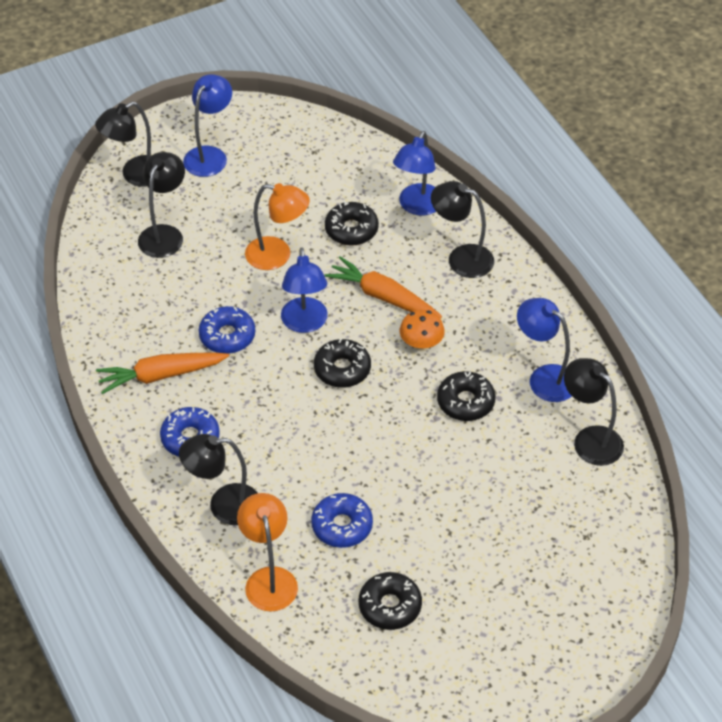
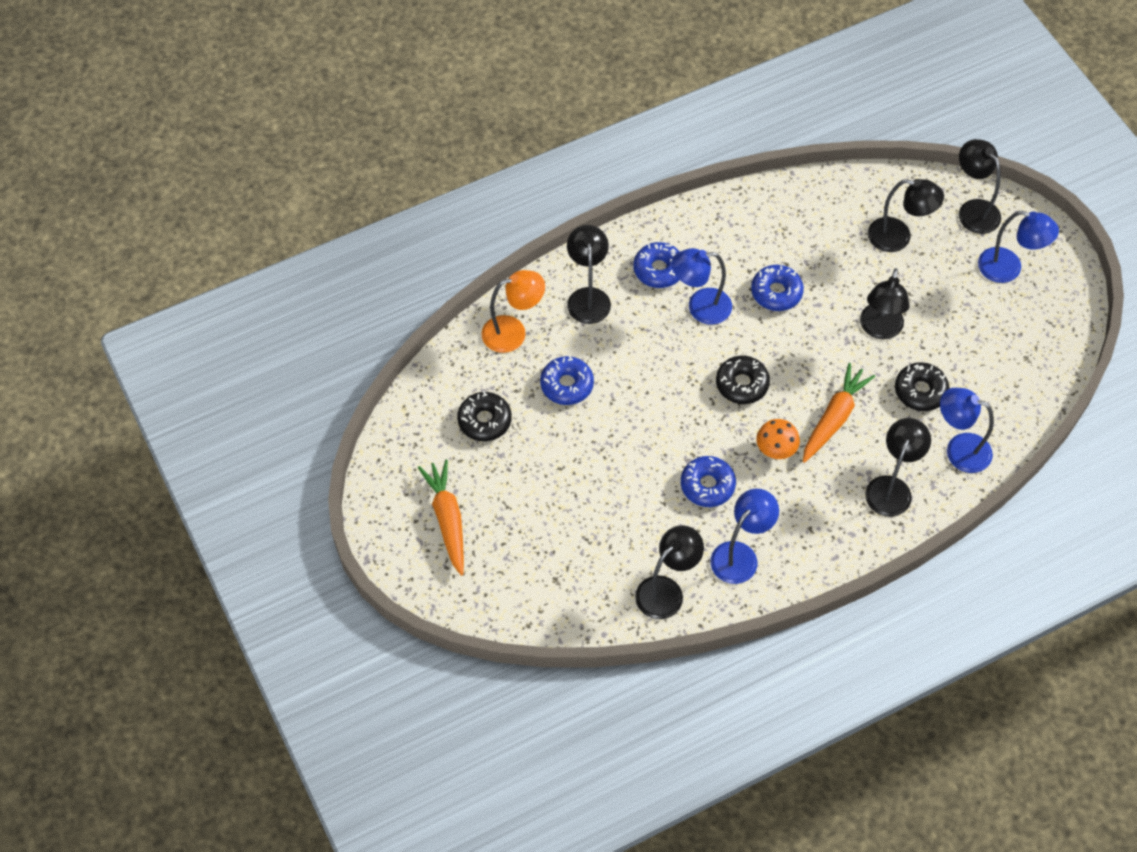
camera: 90 degrees right, 10 degrees up
(161, 376) = (727, 244): orange carrot -> orange carrot (447, 519)
(277, 256) = (879, 329): orange lamp -> black lamp
(305, 323) = (795, 353): blue lamp -> blue lamp (700, 307)
(465, 402) = (707, 485): black donut -> blue donut

